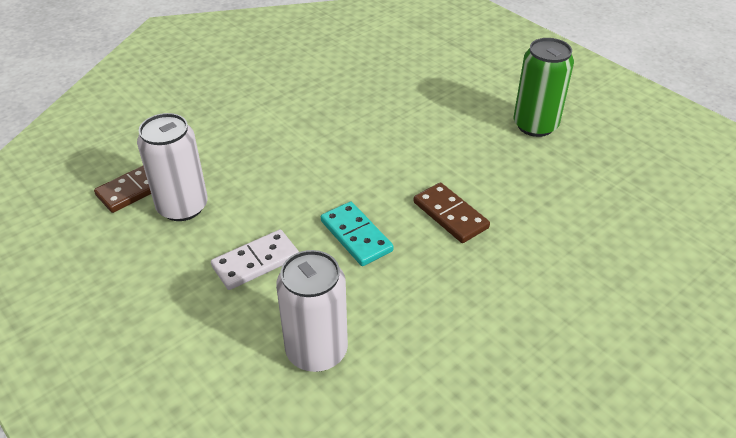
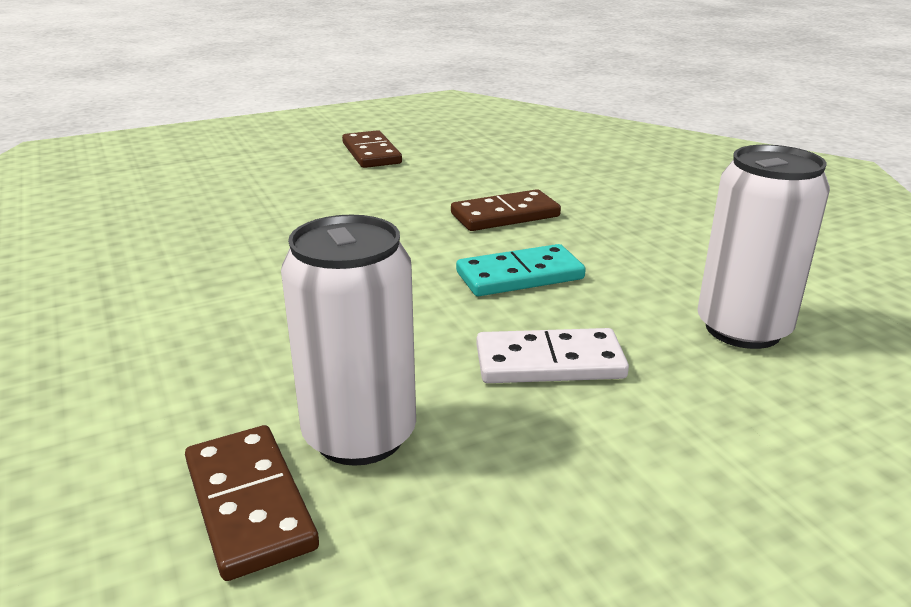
camera: 75 degrees left, 15 degrees down
(256, 262) = (549, 362): white domino -> white domino turned 75 degrees counterclockwise
(535, 125) = (371, 153): green can -> brown domino

